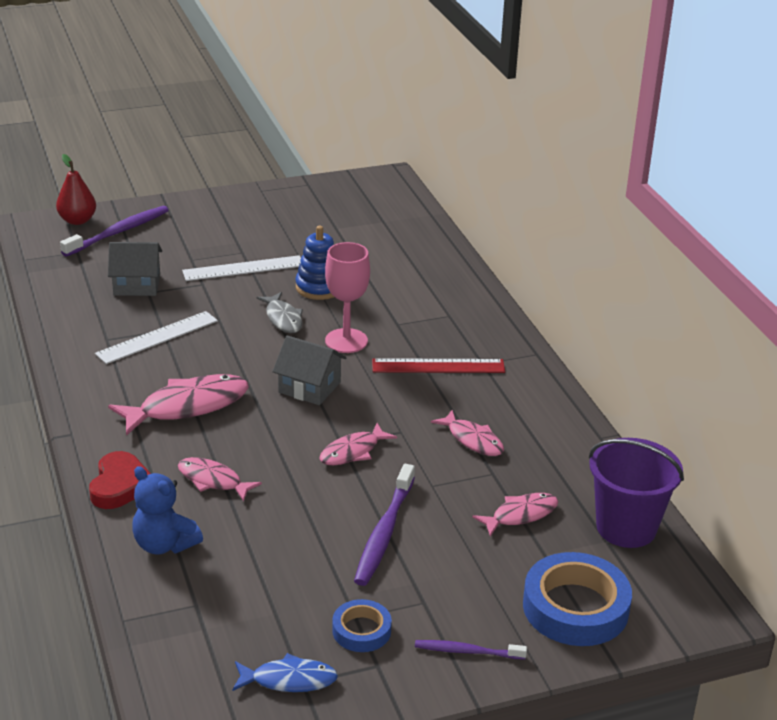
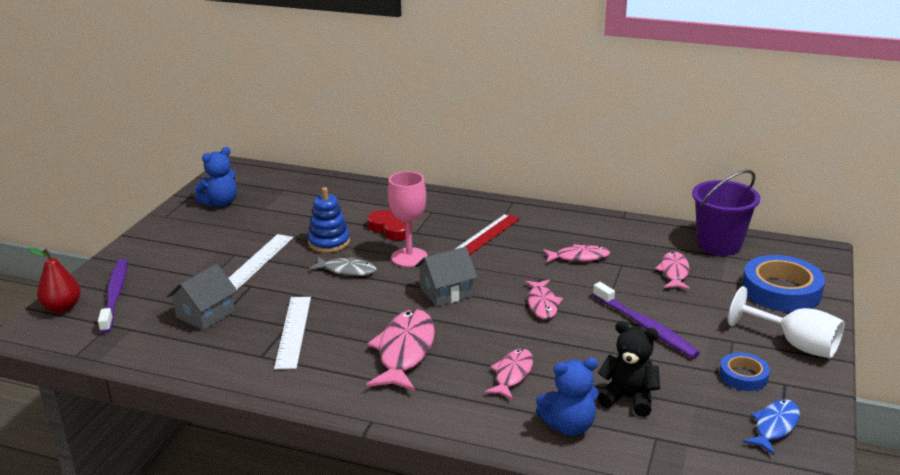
camera: 50 degrees left, 5 degrees down
(120, 485) = (470, 421): red heart -> red heart (392, 228)
(213, 480) = (512, 374): pink fish -> pink fish turned 135 degrees clockwise
(243, 565) = (628, 398): none -> black teddy bear
(317, 203) = (220, 203): none -> blue teddy bear
(466, 651) = (795, 344): purple toothbrush -> white goblet

